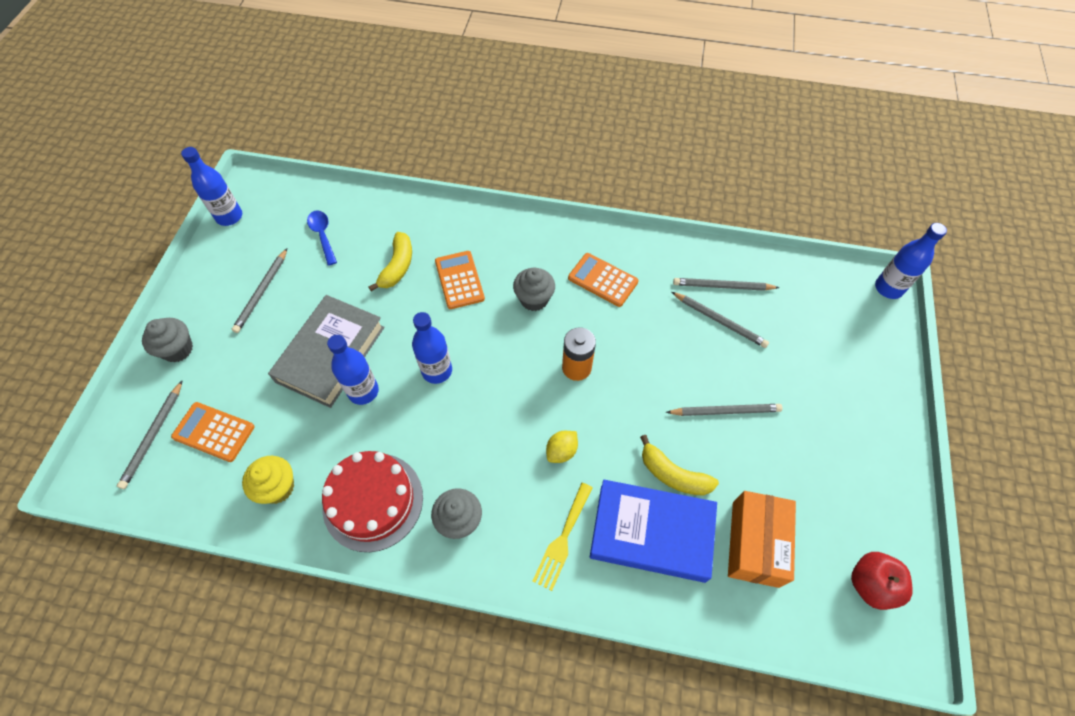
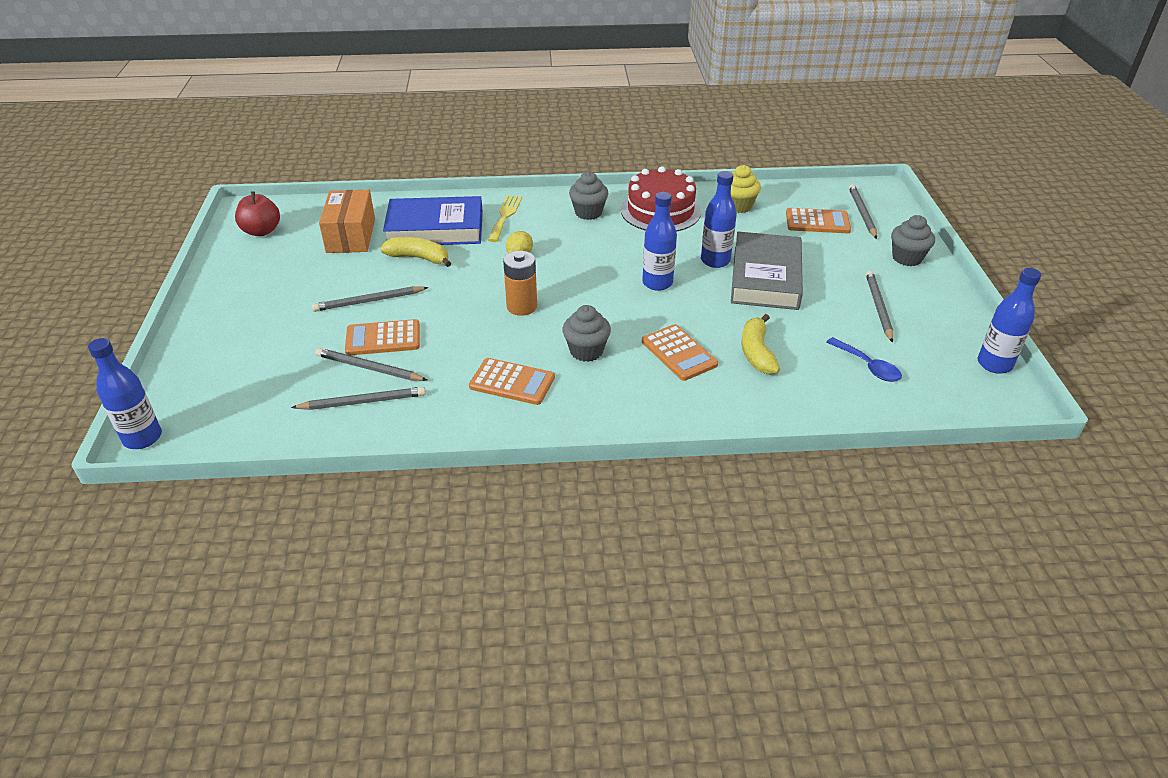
camera: 165 degrees right, 20 degrees down
(709, 354) = (383, 338): none -> orange calculator

